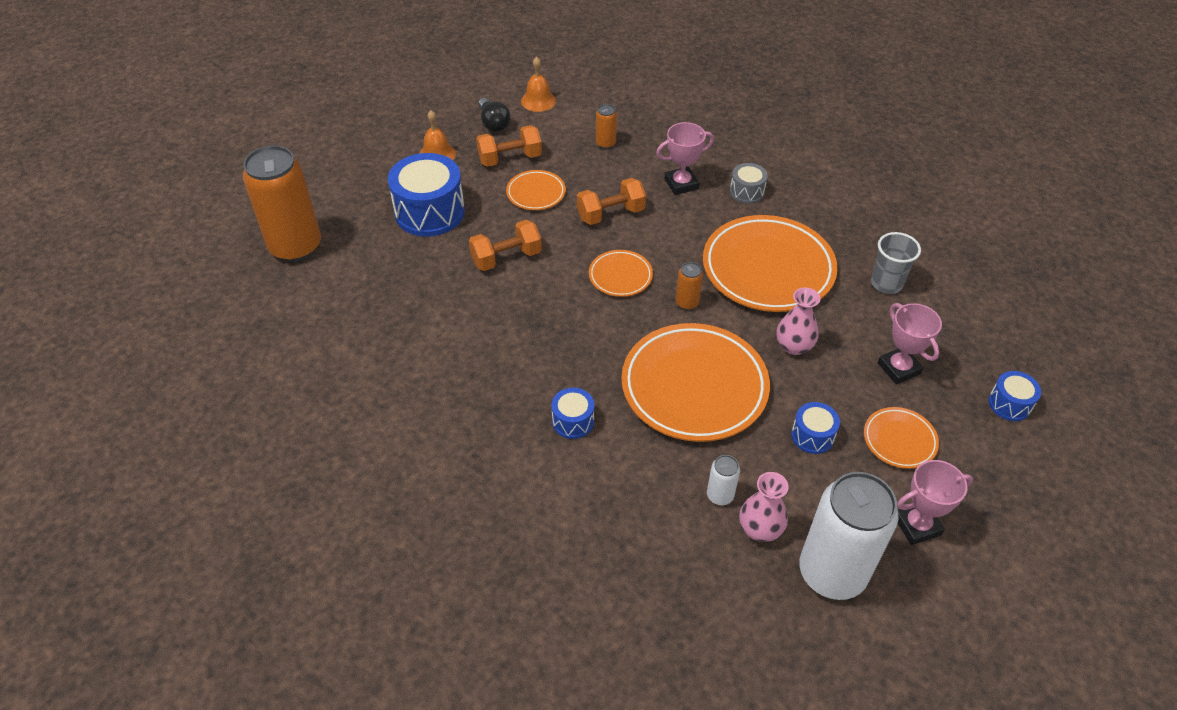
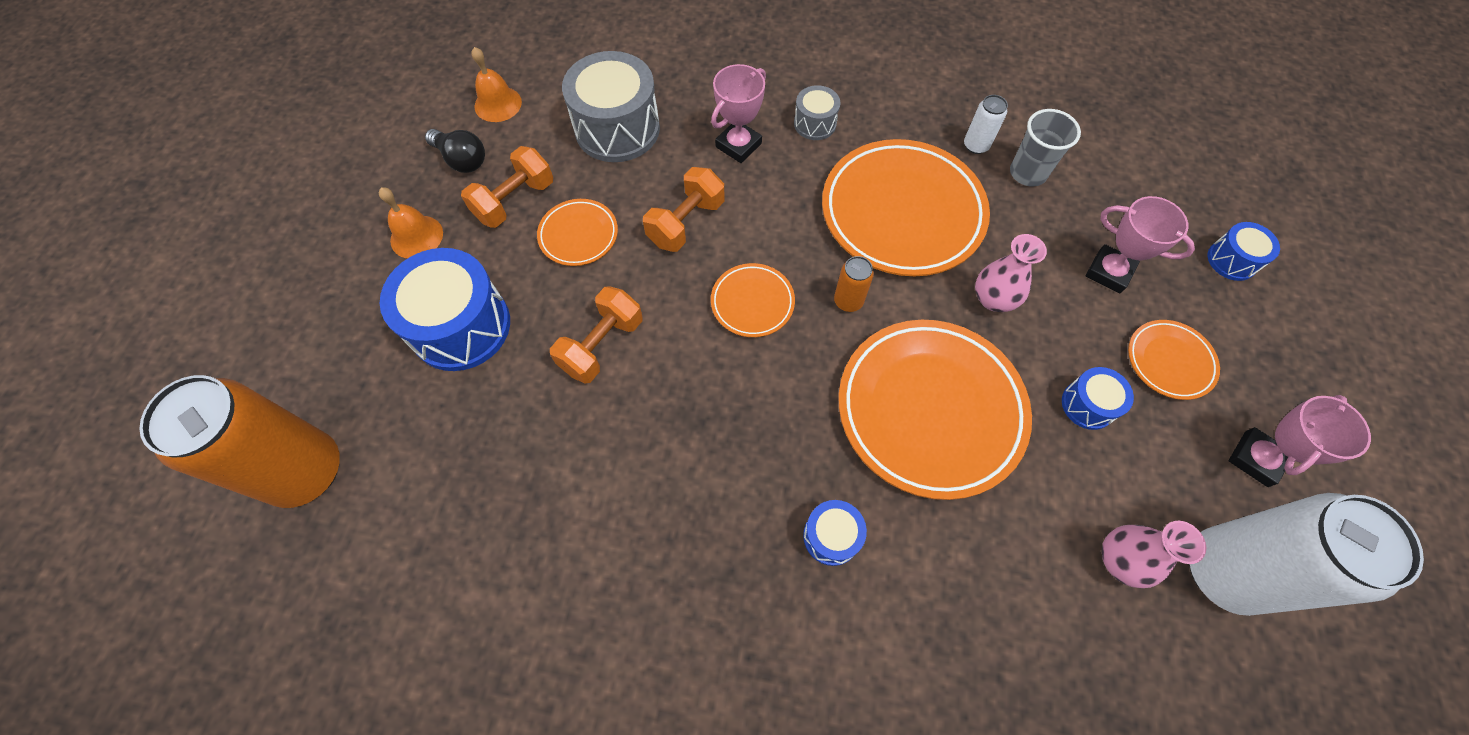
camera: 30 degrees left, 15 degrees up
(605, 143) = (617, 129): orange can -> grey drum
(720, 495) = (1052, 541): white can -> white can (976, 145)

